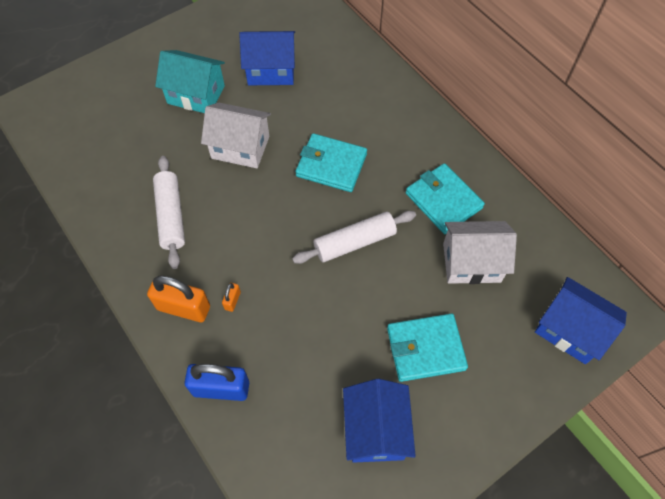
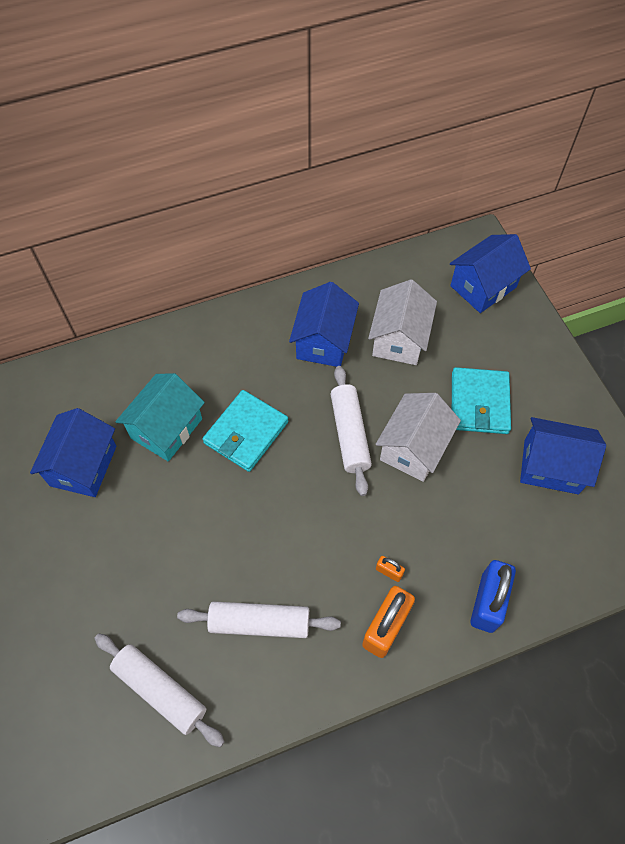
camera: 75 degrees left, 0 degrees up
(111, 167) = (160, 690): none -> white rolling pin
(196, 94) = (84, 563): turquoise house -> turquoise house (166, 428)
(240, 147) = (187, 524): white house -> white house (413, 448)
(443, 200) = (324, 341): turquoise wallet -> blue house

